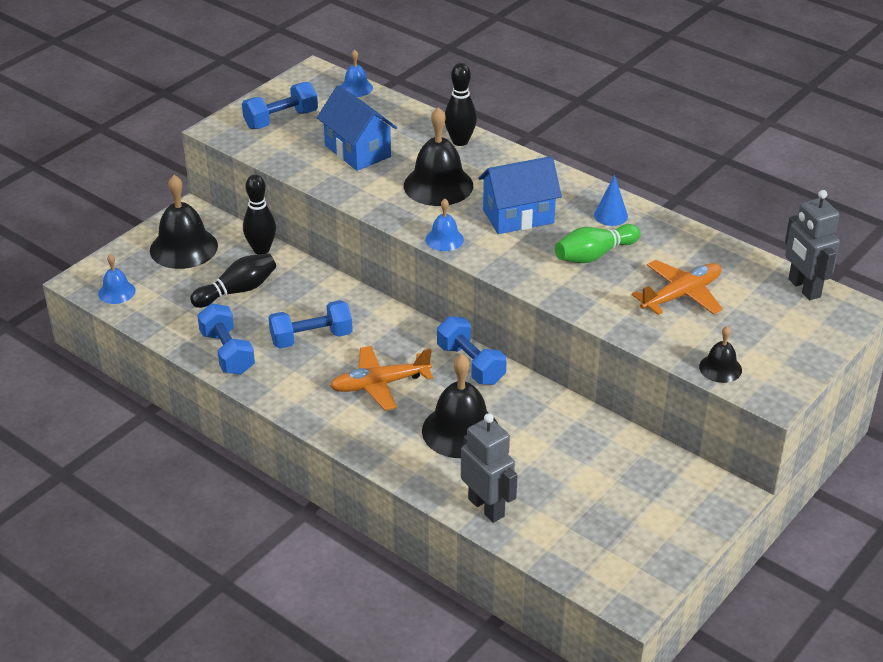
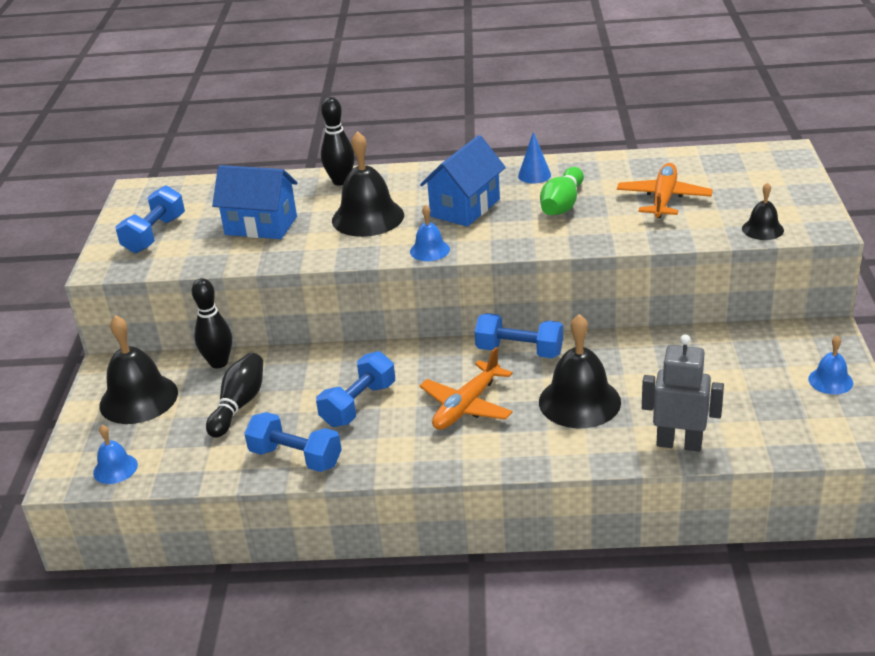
camera: 35 degrees left, 5 degrees down
(356, 88) = (193, 184): blue bell -> blue bell (830, 380)
(803, 288) = (735, 155): grey robot -> none

